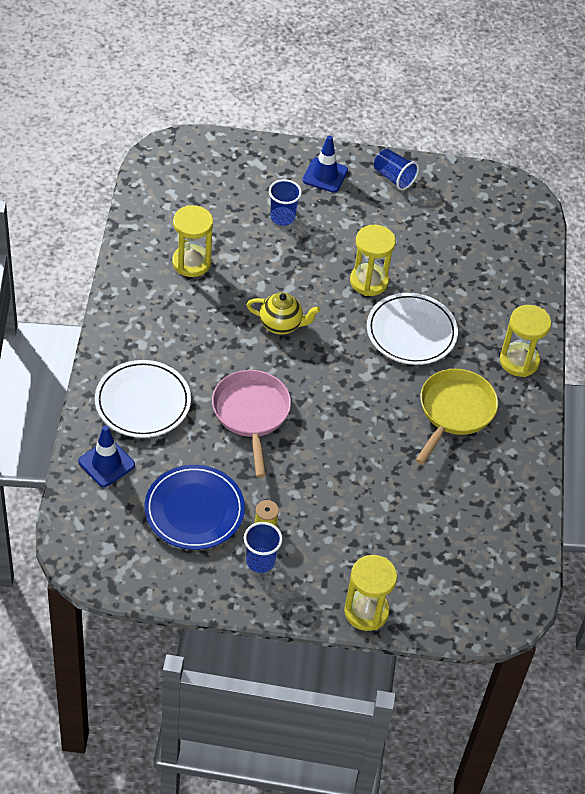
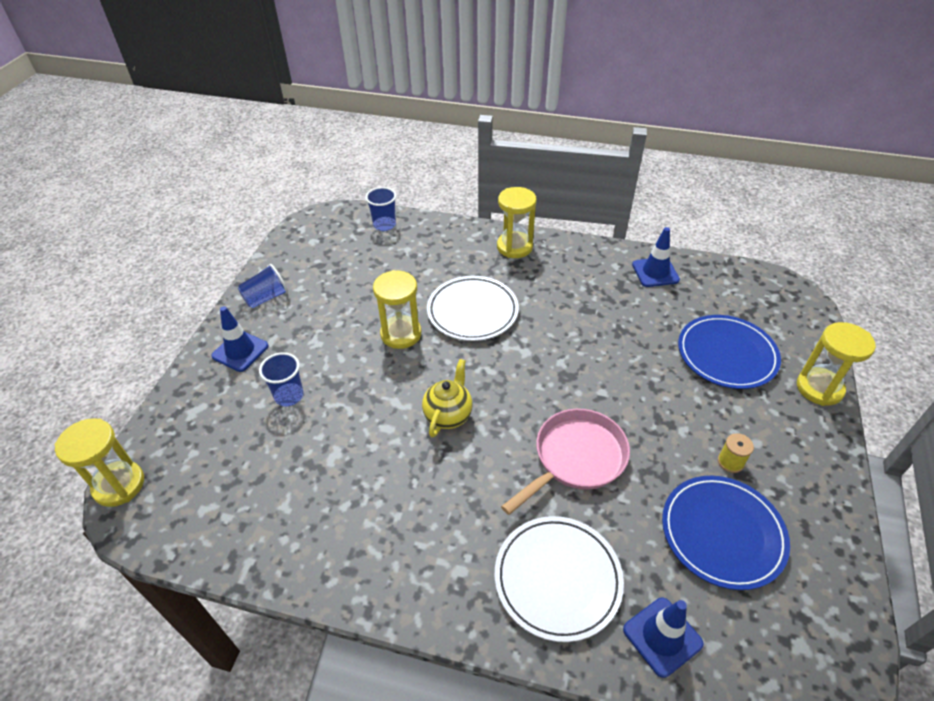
camera: 75 degrees left, 5 degrees down
(191, 263) = (333, 497): yellow hourglass -> yellow hourglass (119, 485)
(251, 414) = (576, 458): pink pan -> pink pan turned 135 degrees clockwise
(260, 561) = (781, 472): blue cup -> blue cup (384, 225)
(396, 539) = (726, 354): none -> blue plate
(454, 411) = (571, 294): yellow pan -> none
(509, 487) = (655, 272): none -> blue traffic cone

